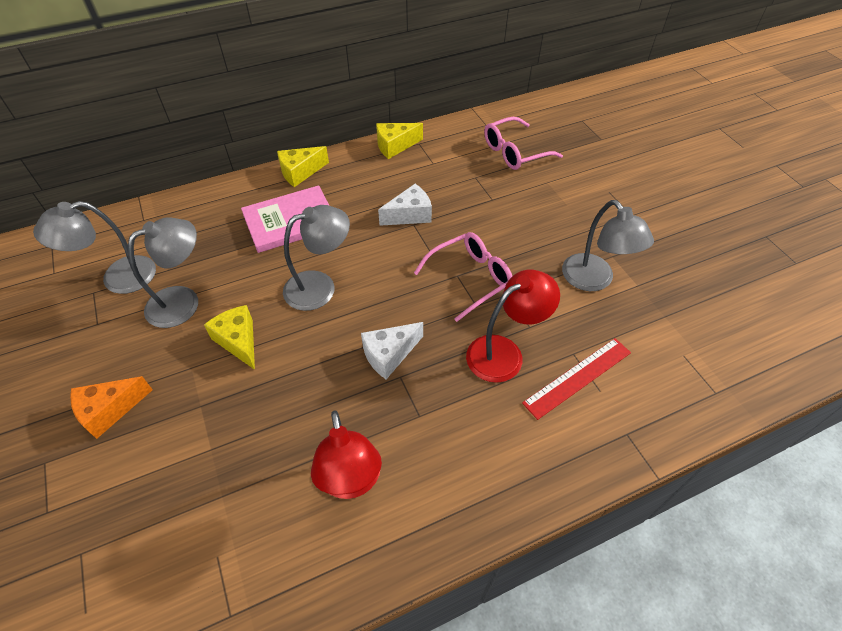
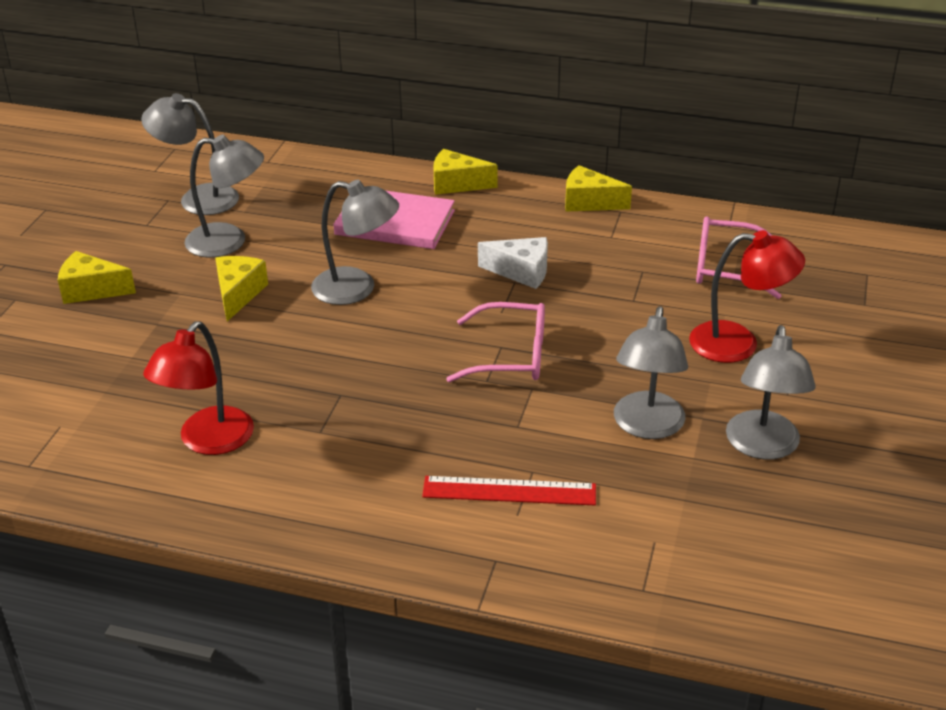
camera: 40 degrees right, 15 degrees down
(109, 410) = (91, 290): orange cheese -> yellow cheese
(389, 354) = (352, 373): white cheese -> none
(504, 352) = (462, 431): red lamp -> red lamp (738, 343)
(659, 256) = (762, 447): none -> grey lamp

